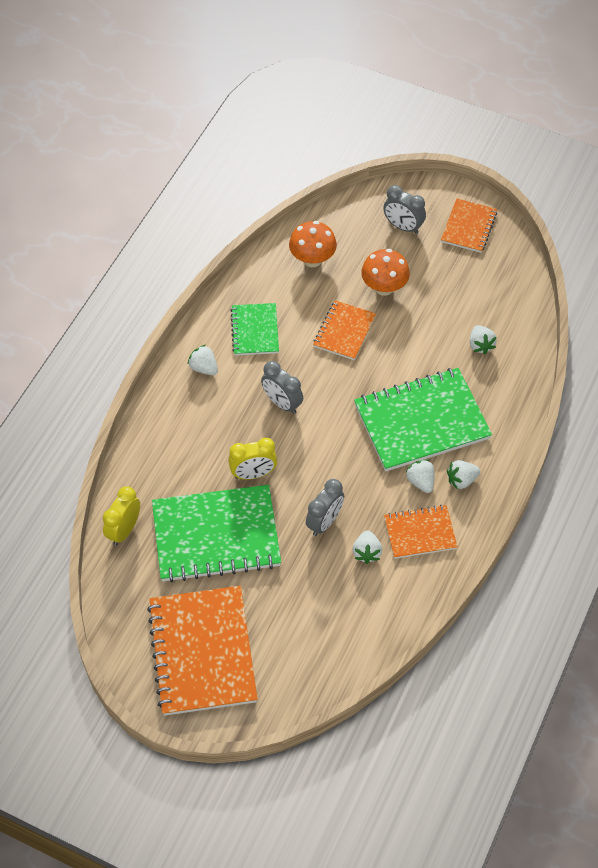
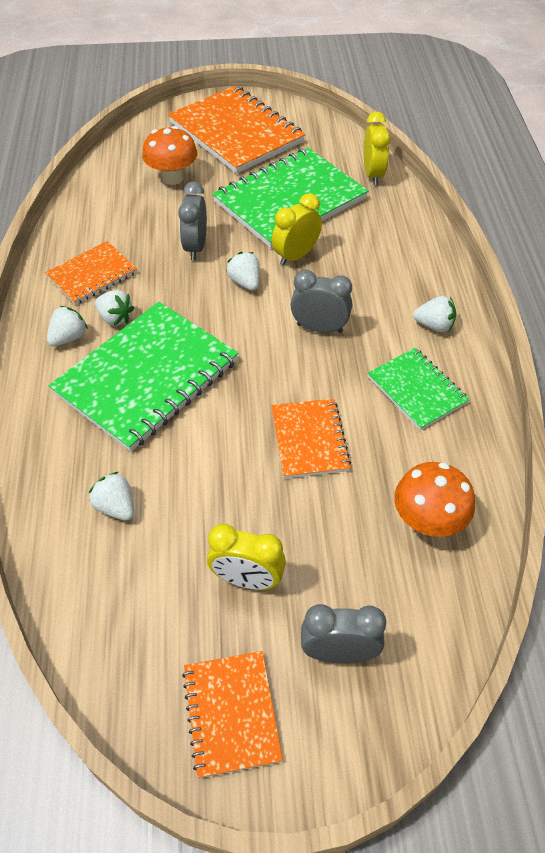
camera: 150 degrees right, 5 degrees down
(366, 552) = (138, 241): white strawberry -> white strawberry (245, 282)
(384, 287) = (299, 528): orange mushroom -> orange mushroom (172, 178)
(428, 276) = (247, 580): none -> yellow clock

